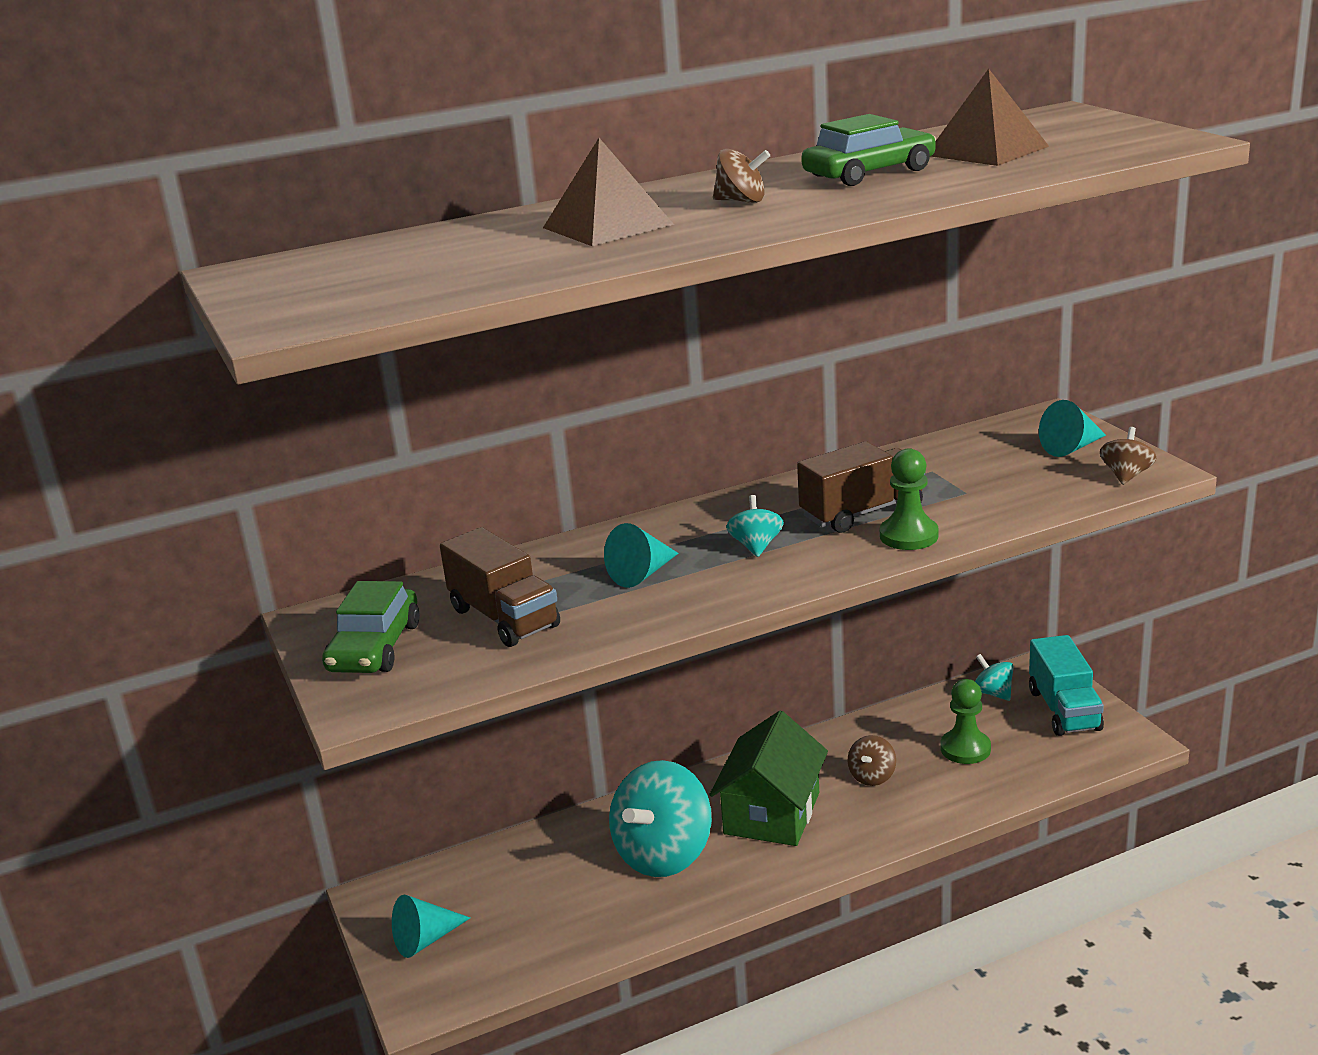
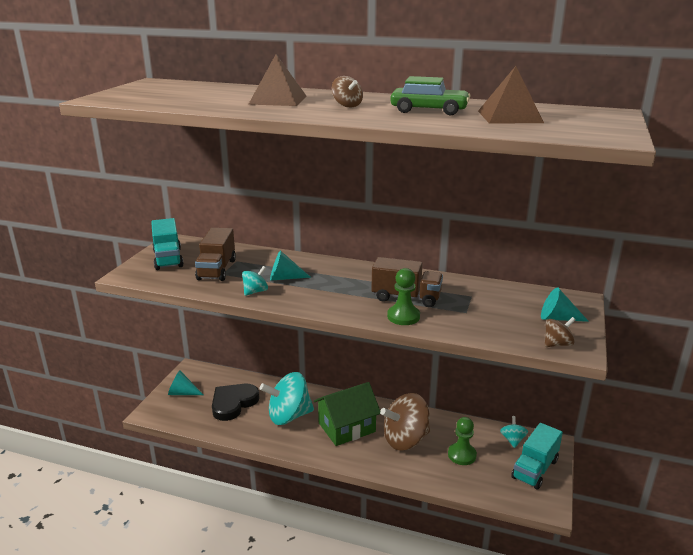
camera: 40 degrees right, 0 degrees up
(375, 647) = (168, 259): green car -> turquoise truck
(544, 896) = (233, 403): none -> black heart
(756, 546) = (341, 289): turquoise spinning top -> turquoise spinning top (255, 291)
(872, 776) = (405, 440): brown spinning top -> brown spinning top, size x2.14

